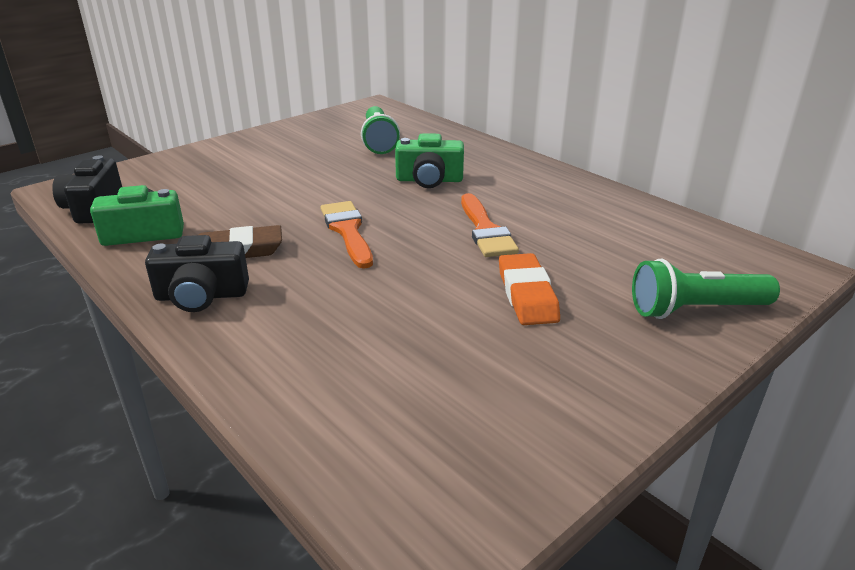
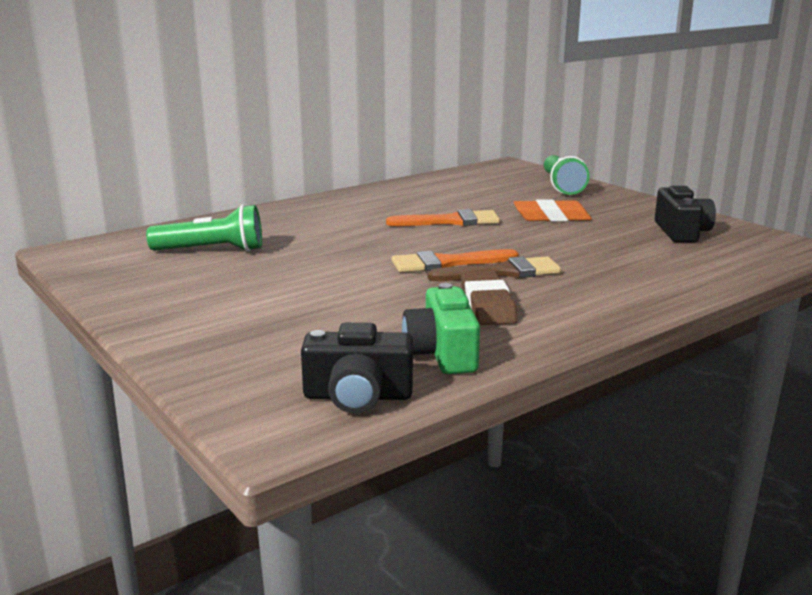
camera: 85 degrees left, 10 degrees down
(201, 296) = (576, 313): black camera -> black camera (681, 232)
(319, 259) = (503, 272): none -> brown brush
(429, 180) = (337, 234): green camera -> none

